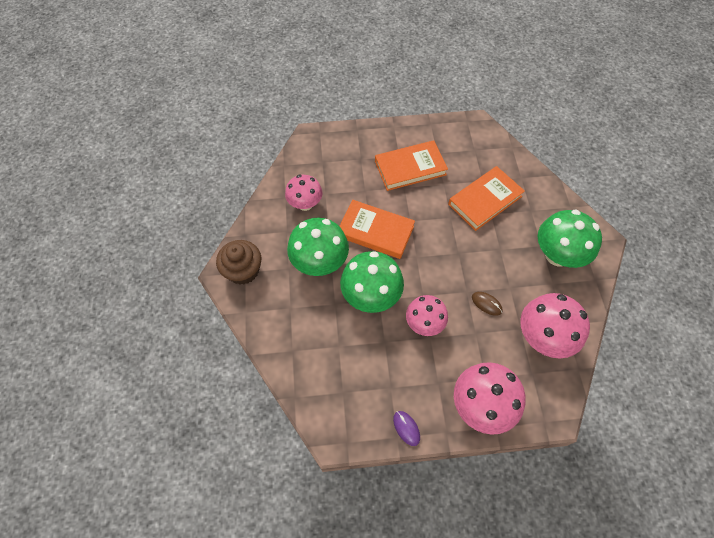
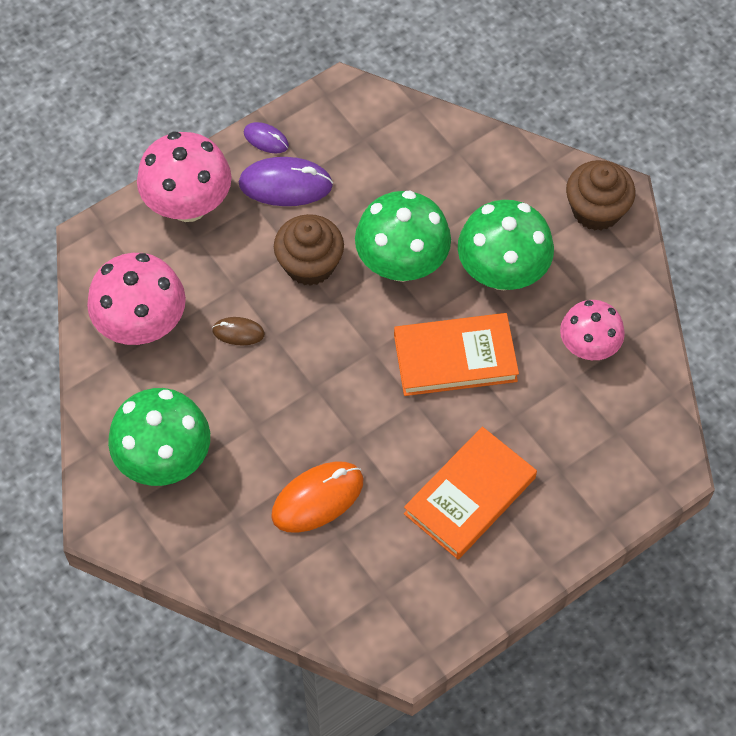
camera: 150 degrees right, 0 degrees up
(411, 386) = (285, 185): none -> purple mouse
(424, 323) = (309, 264): pink mushroom -> brown cupcake
(485, 200) = (317, 498): orange book -> orange mouse

